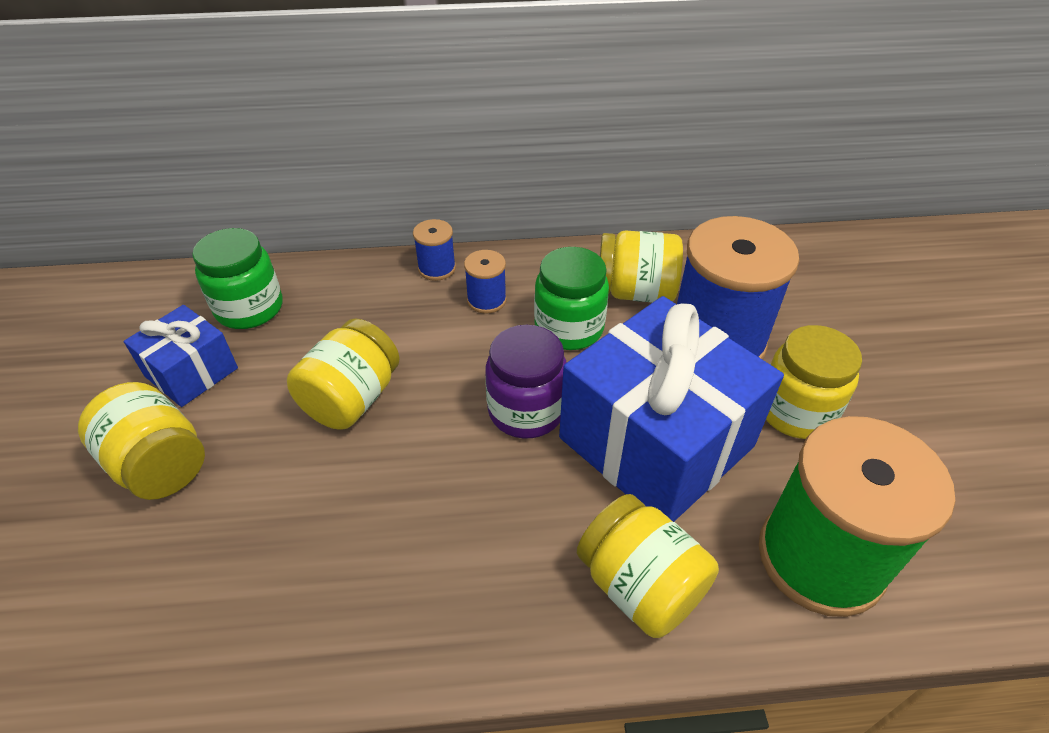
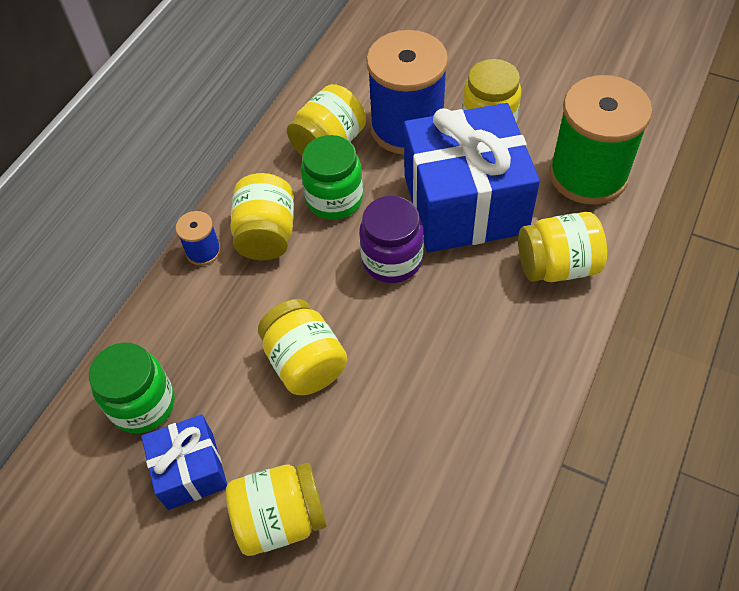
camera: 55 degrees left, 10 degrees up
(486, 300) = (266, 234): blue spool -> yellow jar

